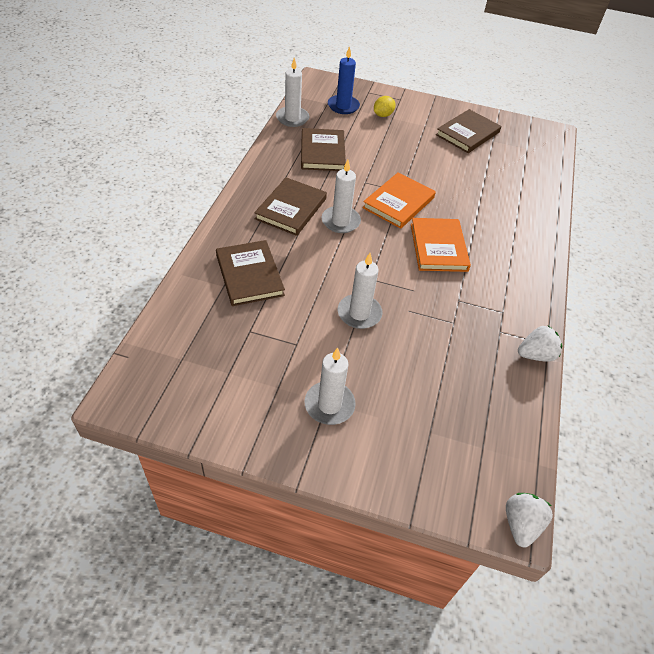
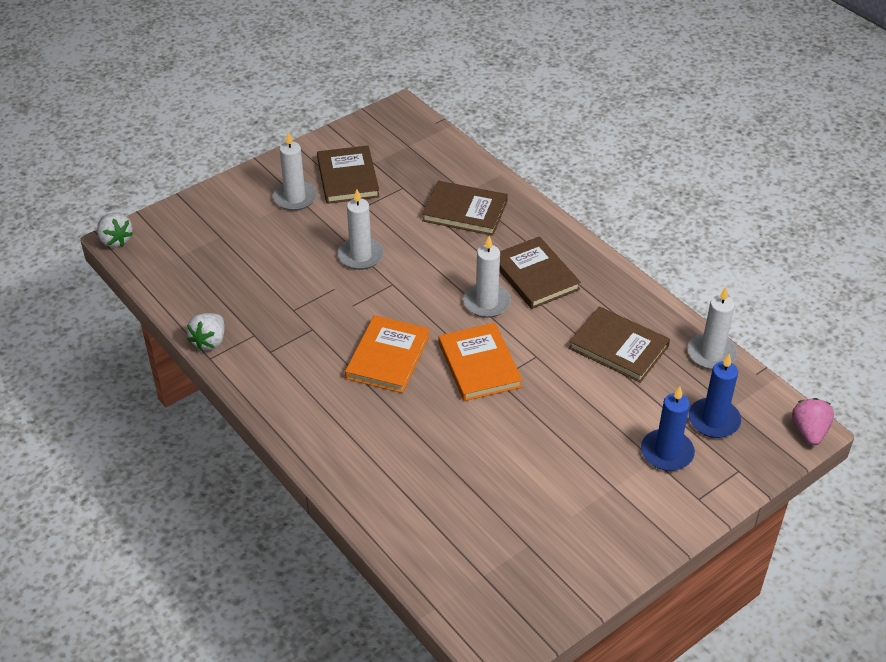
camera: 130 degrees right, 5 degrees down
(318, 77) = (809, 431): none -> pink strawberry
(383, 115) = (667, 452): yellow lemon -> blue candle
(438, 247) = (388, 357): orange book -> orange book turned 75 degrees clockwise
(467, 134) = (563, 525): brown book -> brown book (347, 178)

